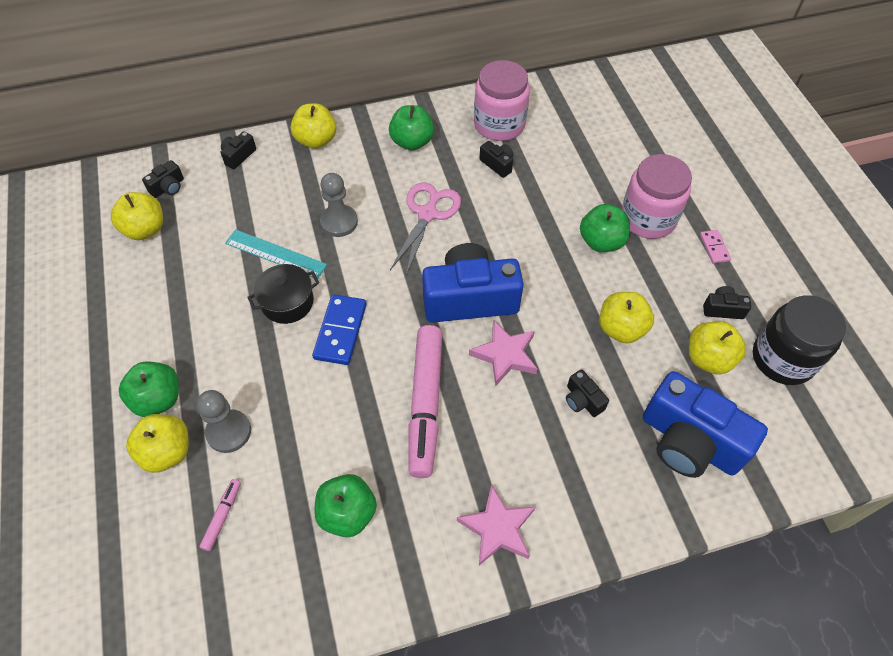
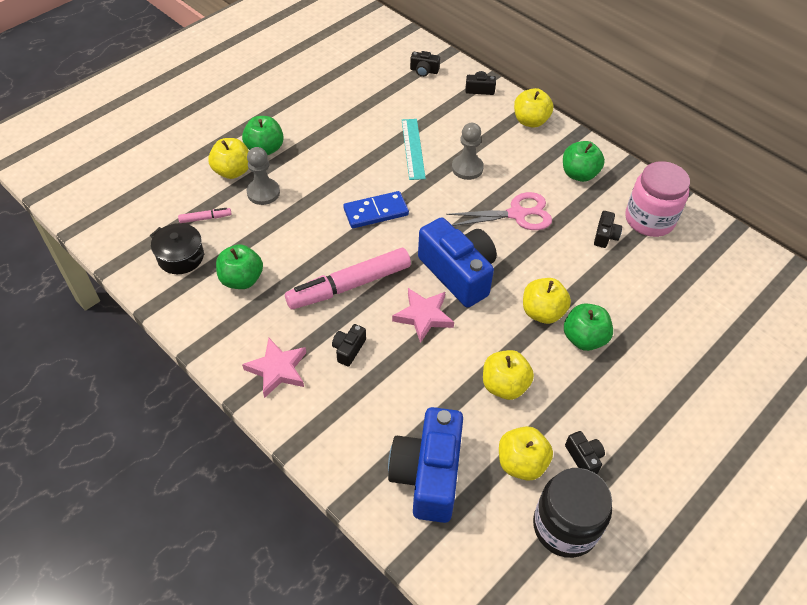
camera: 60 degrees right, 5 degrees down
(145, 229) = (382, 78): yellow apple -> yellow apple (542, 312)
(287, 302) = (379, 173): black pot -> black pot (181, 257)
(582, 400) = (417, 383): black camera -> black camera (348, 349)
(648, 218) = (639, 364): pink jar -> none
(714, 247) = (650, 429): pink domino -> none

